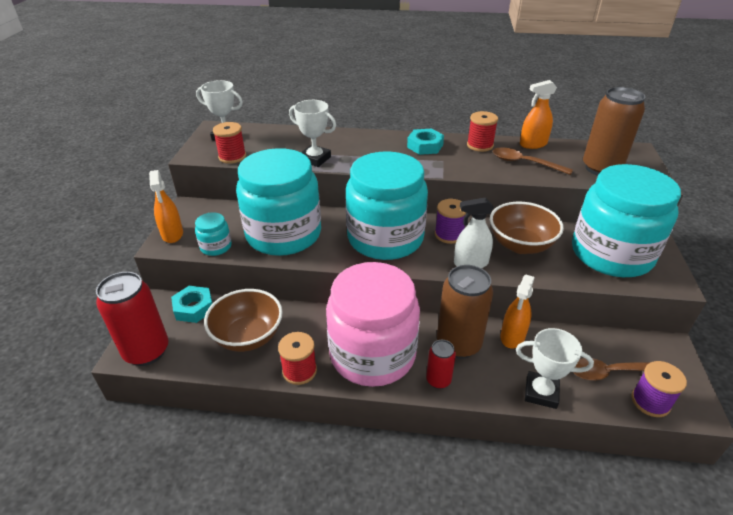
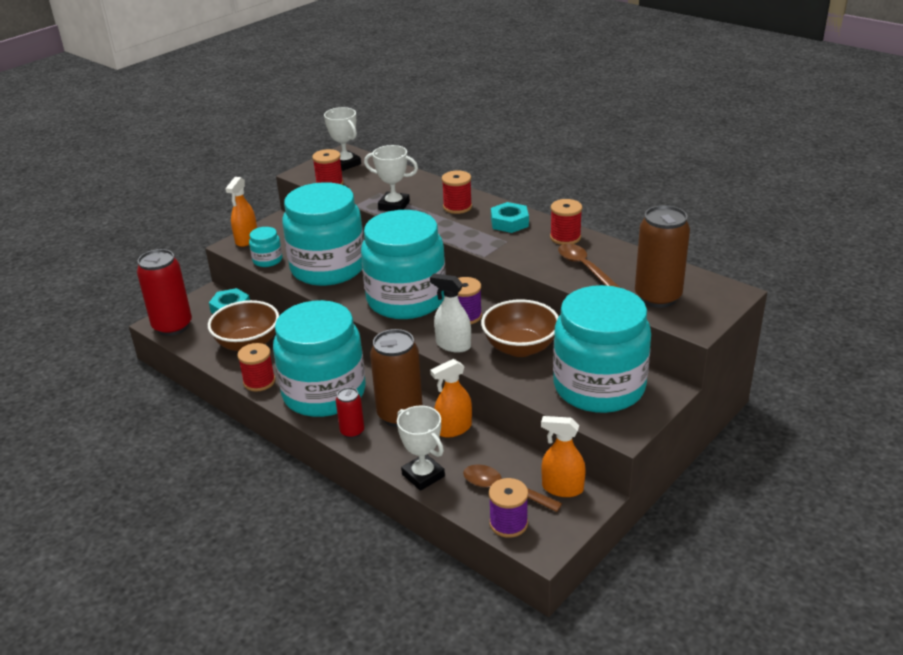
camera: 35 degrees right, 5 degrees down
(315, 159) = (394, 206): white trophy -> white trophy turned 45 degrees counterclockwise
(369, 145) = (457, 207): none -> red spool
(372, 354) = (324, 393): pink jar -> turquoise jar
(533, 144) = (623, 252): orange spray bottle -> orange spray bottle (562, 488)

